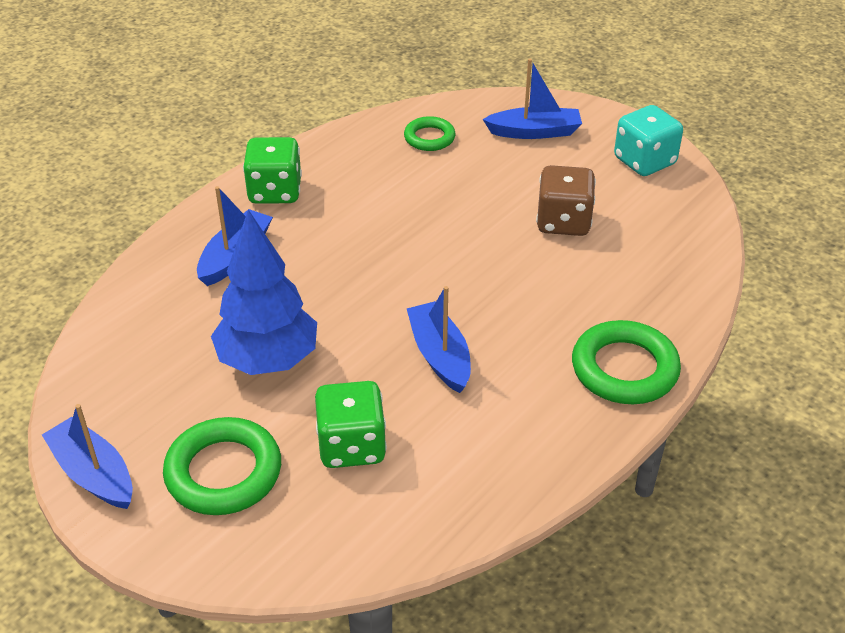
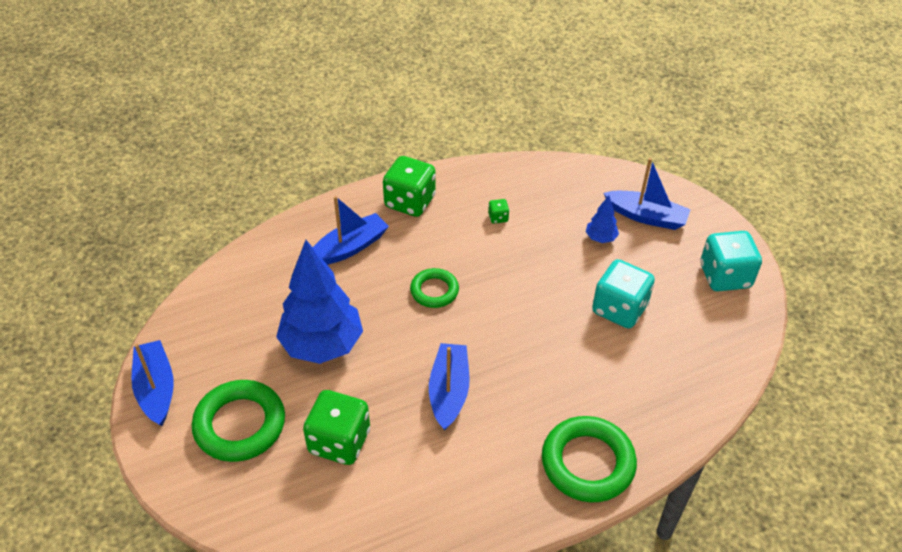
camera: 25 degrees right, 5 degrees up
(383, 178) = (498, 218): none -> green dice
(429, 138) = (556, 193): green ring -> green ring (434, 291)
(502, 165) = (600, 238): none -> blue tree
(563, 222) = (619, 309): brown dice -> turquoise dice

